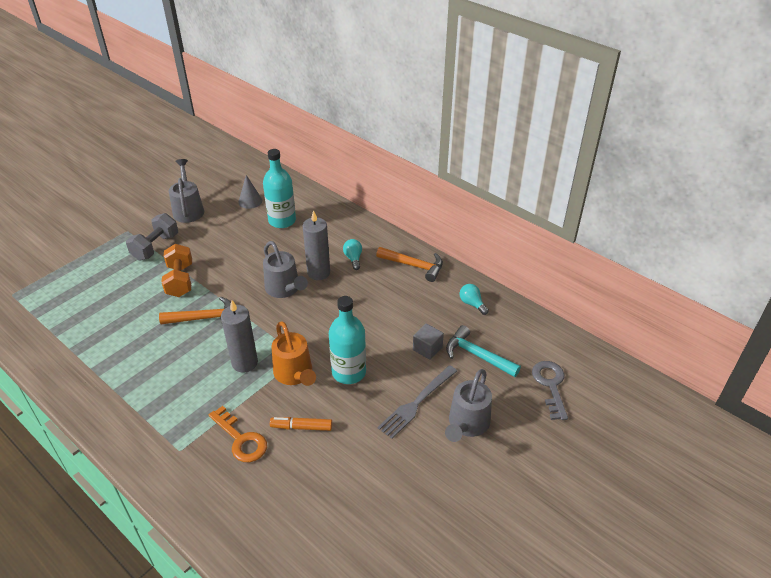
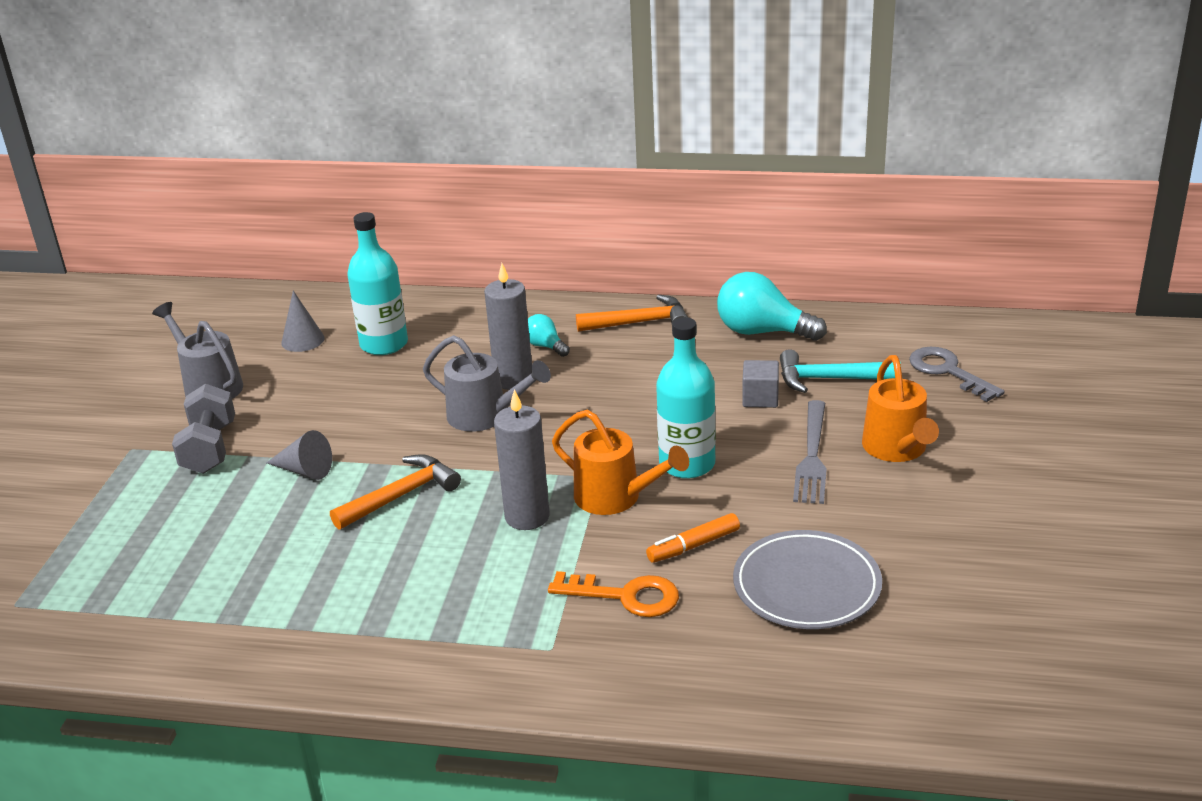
camera: 30 degrees left, 10 degrees down
(180, 280) = (305, 470): orange dumbbell -> grey cone
(330, 488) = (806, 586): none -> grey plate
(467, 425) = (897, 450): grey watering can -> orange watering can
(472, 304) = (762, 332): turquoise light bulb -> turquoise light bulb, size x1.94

